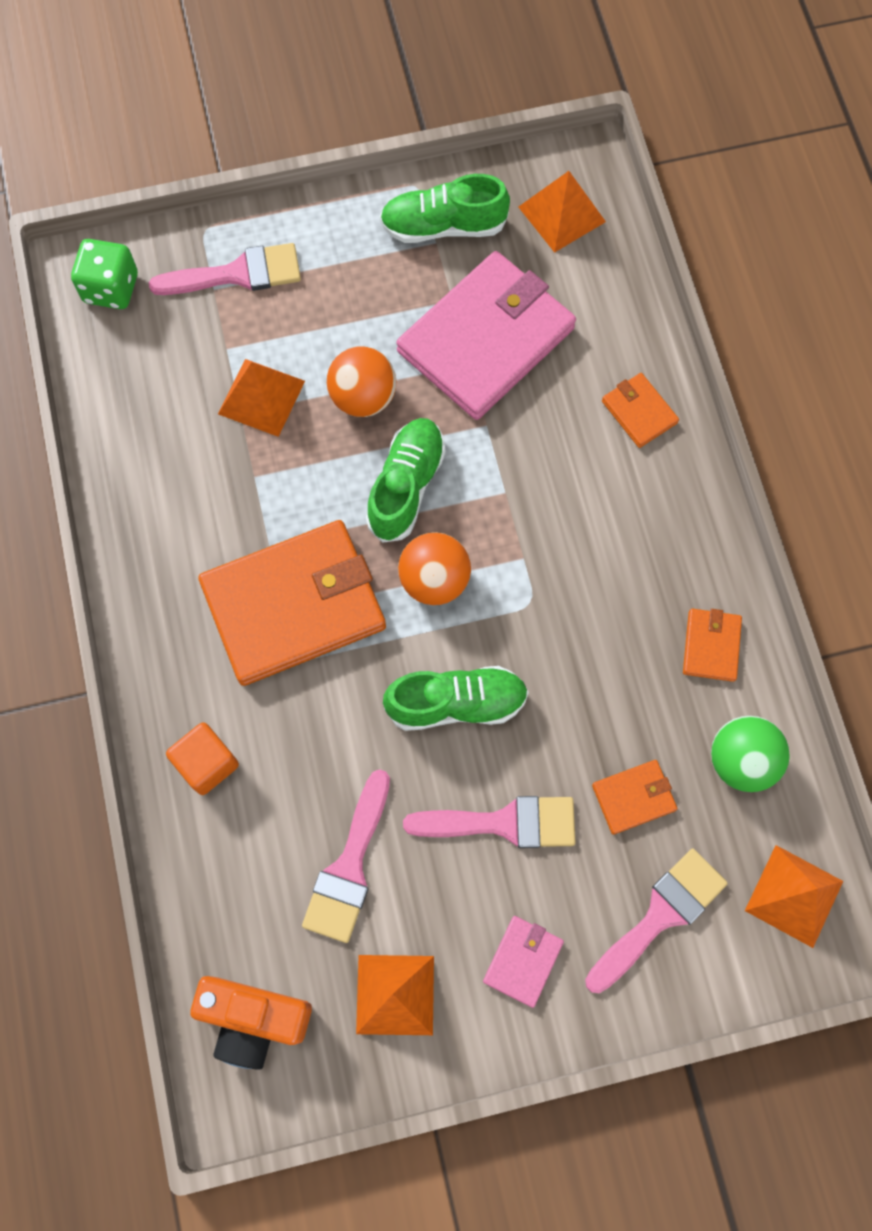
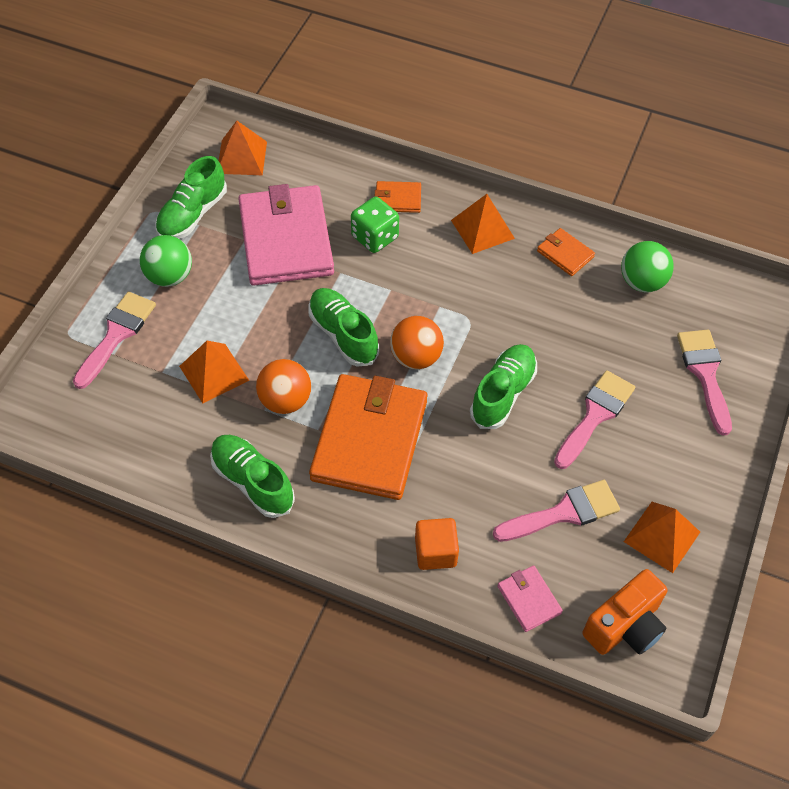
camera: 55 degrees left, 15 degrees down
(111, 288) = (54, 410): green dice -> green dice (375, 237)
(161, 528) = (253, 482): none -> green shoe
(346, 266) = (169, 276): none -> green ball
(349, 867) = (564, 512): pink brush -> pink brush turned 75 degrees counterclockwise
(363, 397) = (265, 321): orange ball -> orange ball (285, 400)
(523, 961) = (686, 457): pink wallet -> pink wallet (529, 599)
(634, 797) = (626, 343): orange wallet -> none
(794, 896) = (736, 307): orange pyramid -> orange pyramid (482, 229)

